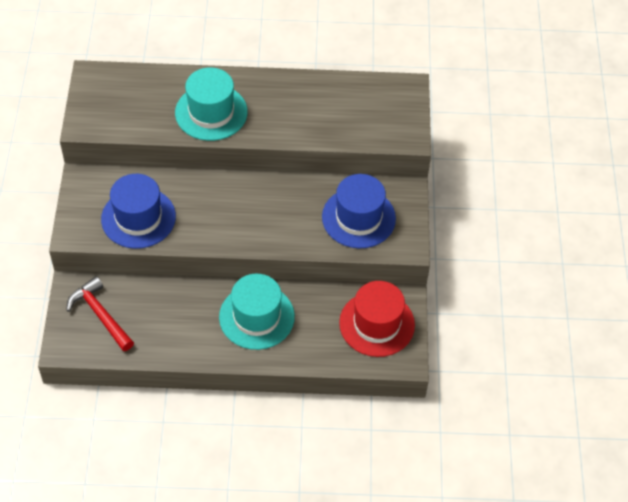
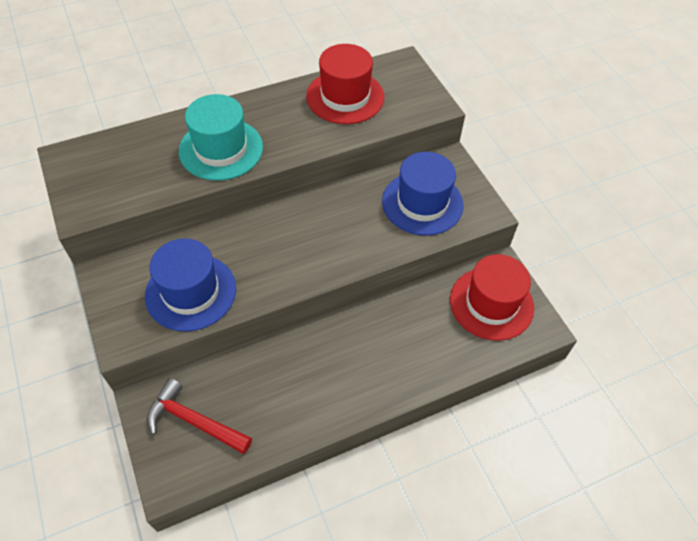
camera: 25 degrees left, 0 degrees up
(256, 317) = (369, 348): turquoise hat -> none
(337, 102) = (345, 97): none -> red hat

